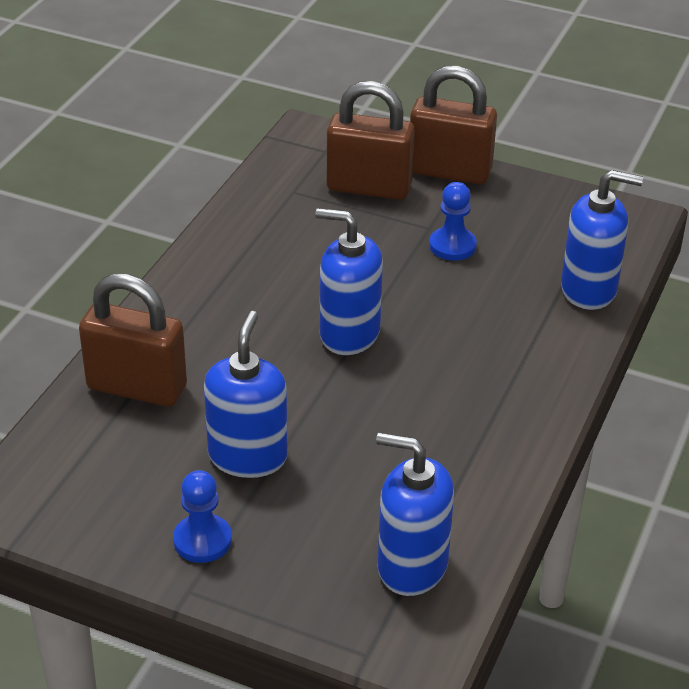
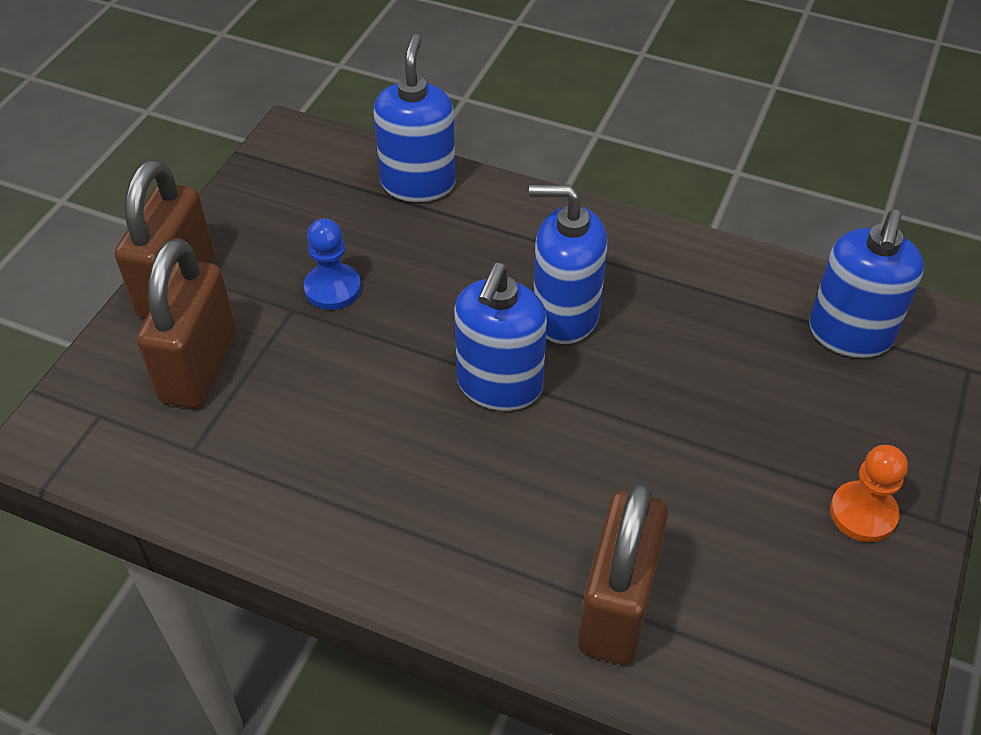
camera: 90 degrees left, 10 degrees up
(202, 540) = (863, 513): blue pawn -> orange pawn
(248, 456) = (723, 477): blue soap dispenser -> blue soap dispenser (565, 315)

